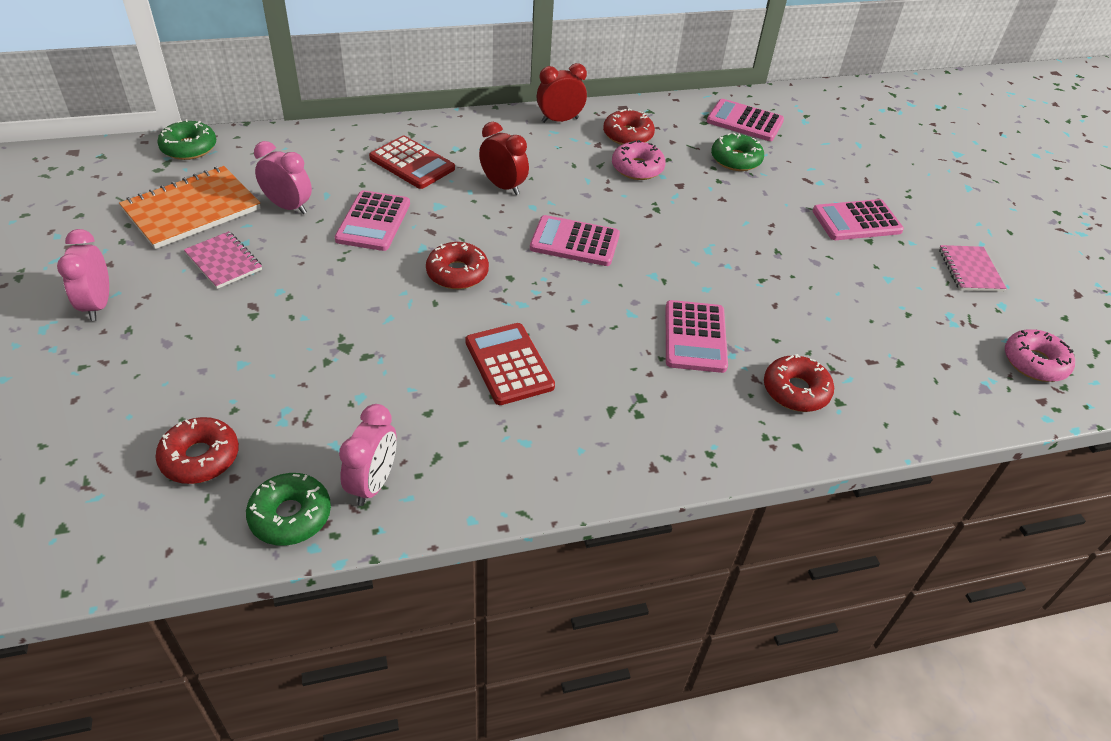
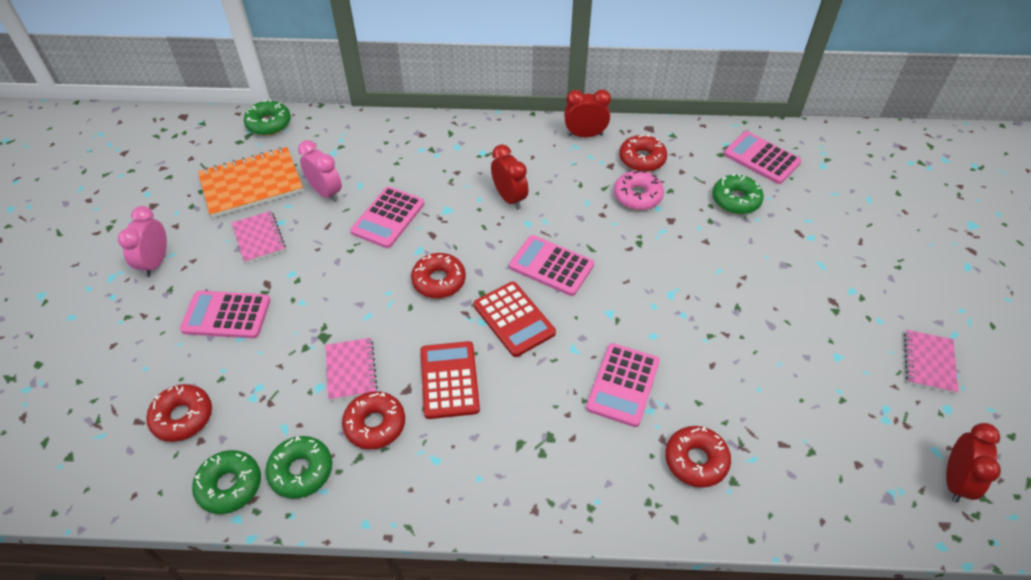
camera: 20 degrees right, 5 degrees up
(373, 483) = (301, 471): pink clock -> green donut
(391, 374) = (351, 370): none -> pink notebook
(412, 163) = (440, 163): red calculator -> red calculator (514, 319)
(442, 421) = (375, 424): none -> red donut
(856, 221) = (831, 287): pink calculator -> pink calculator (226, 315)
(1034, 363) = (955, 481): pink donut -> red clock

